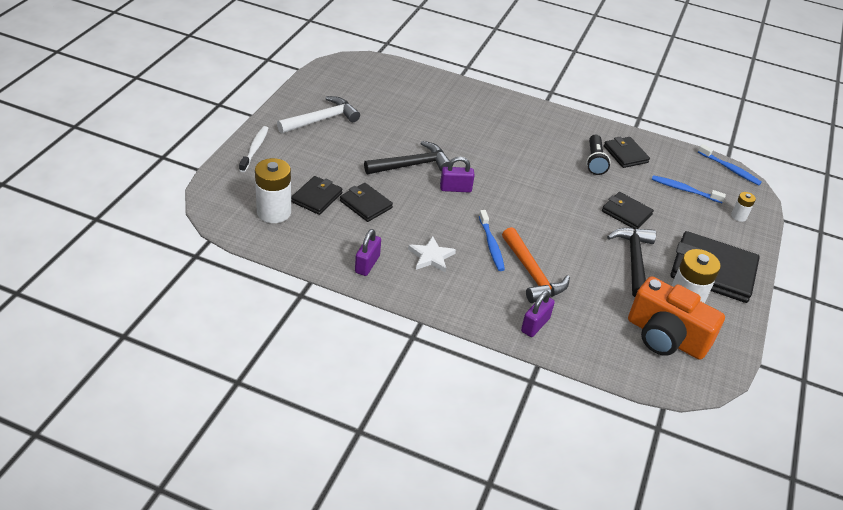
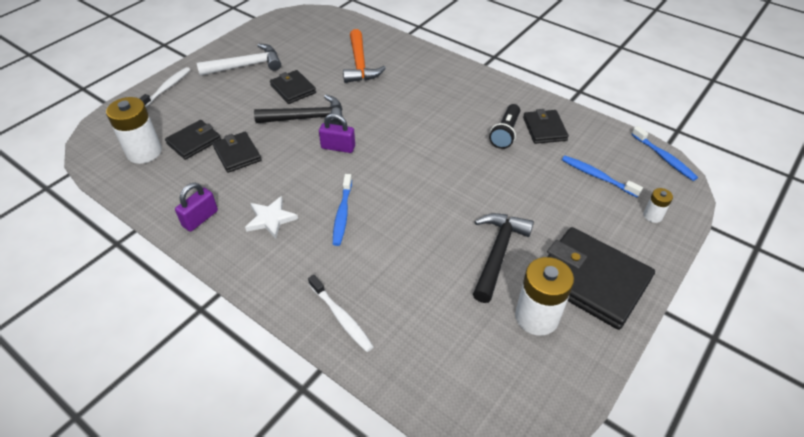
camera: 20 degrees right, 5 degrees up
(532, 274) = (370, 254): orange hammer -> orange hammer (360, 64)
(535, 325) = (341, 317): purple padlock -> white toothbrush
(626, 213) = (515, 195): black wallet -> black wallet (293, 89)
(665, 337) = (492, 359): orange camera -> none

